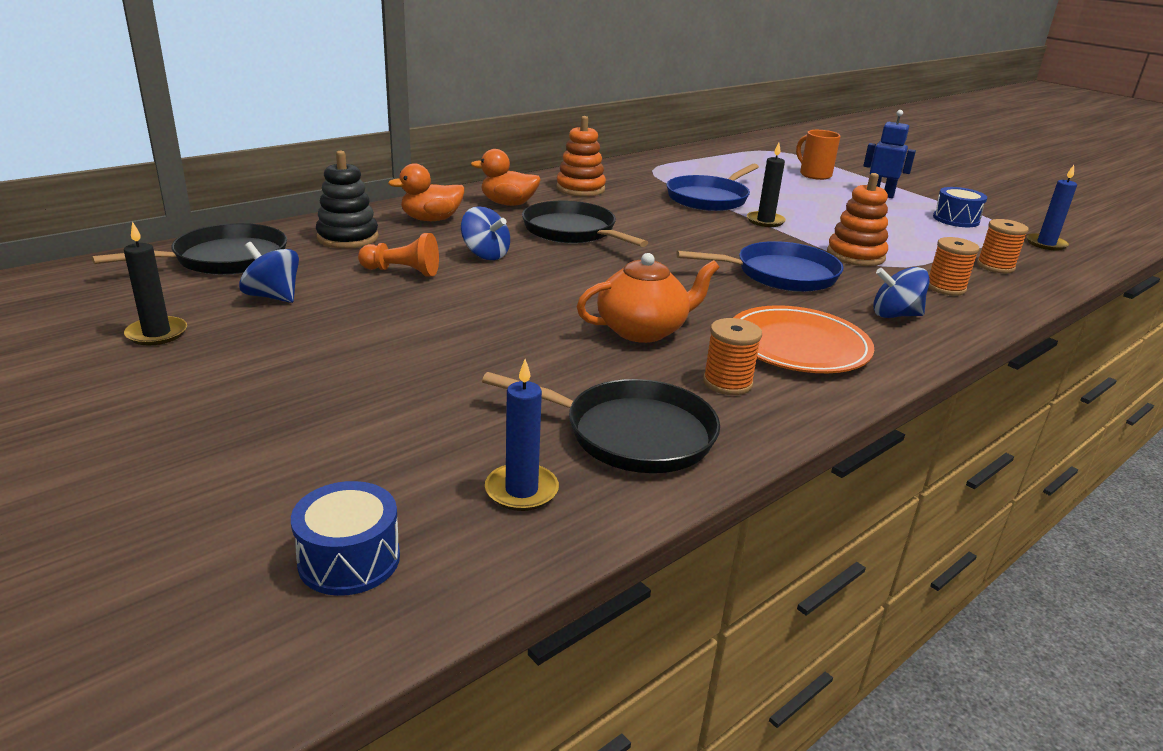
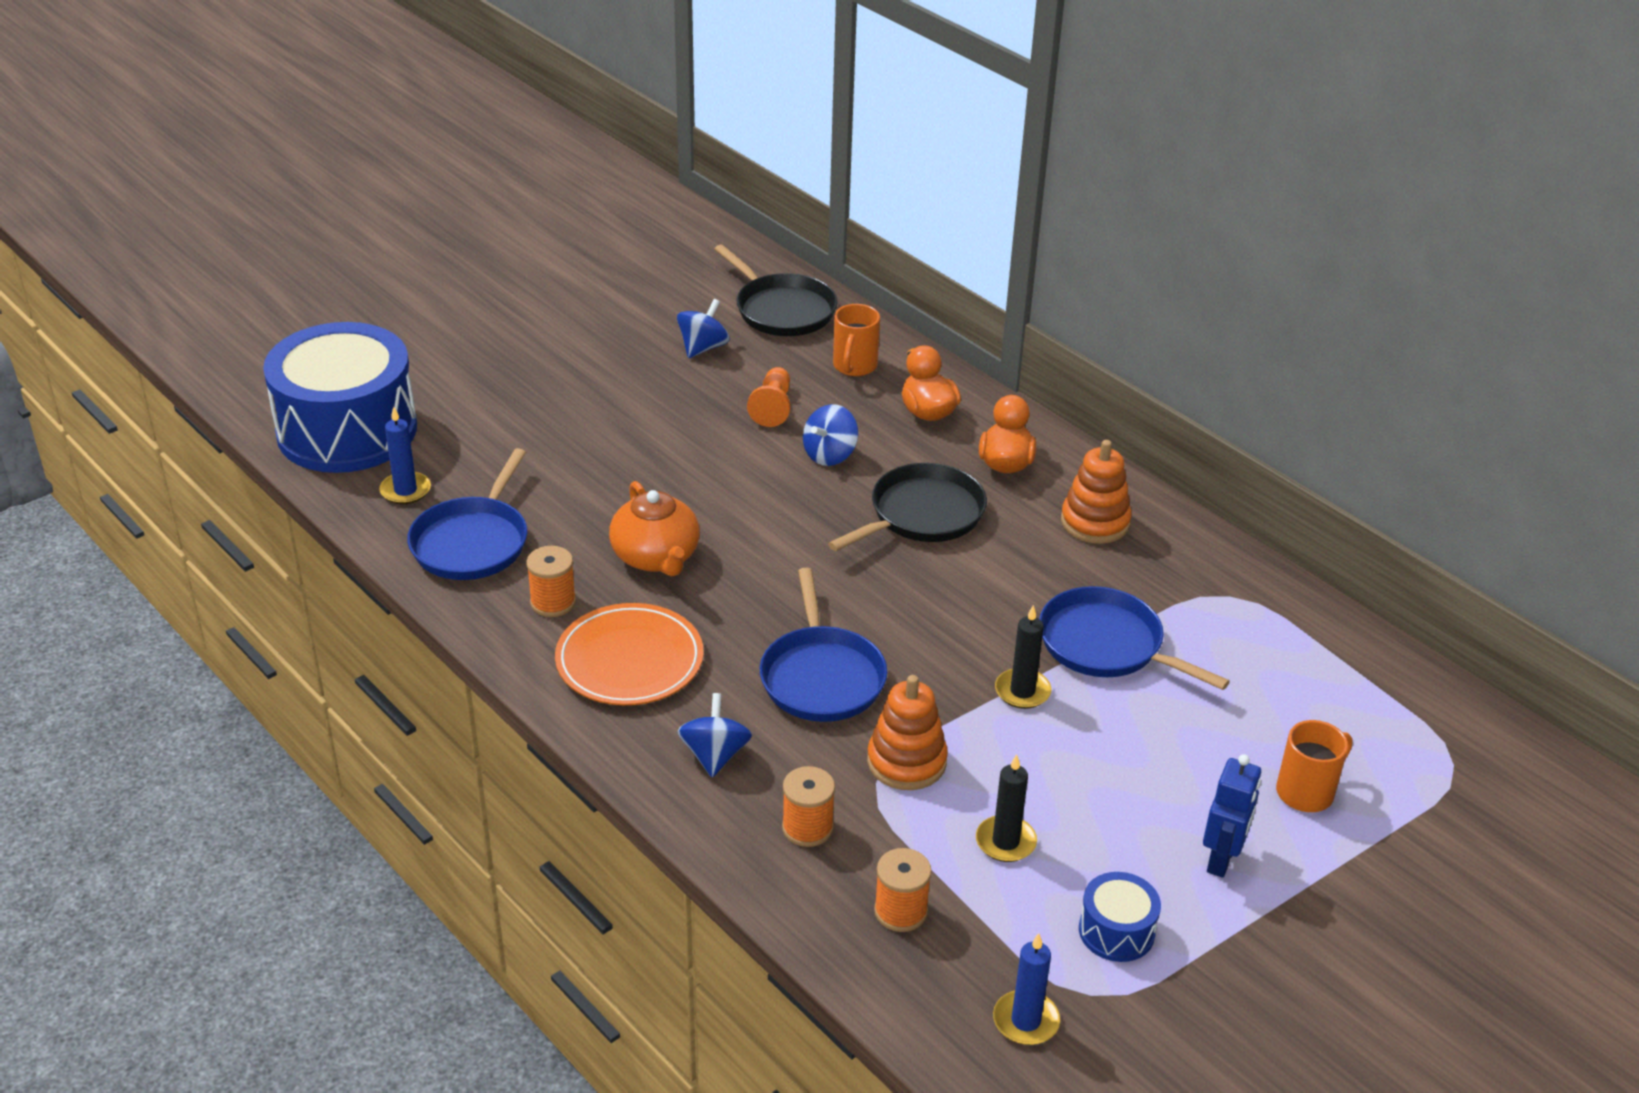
camera: 90 degrees right, 10 degrees up
(157, 333) = (628, 310): black candle -> black candle (1005, 842)
(348, 238) = (854, 366): black stacking toy -> orange mug
(349, 559) = (347, 430): blue drum -> blue drum, size x2.38
(632, 434) = (472, 542): black pan -> blue pan

